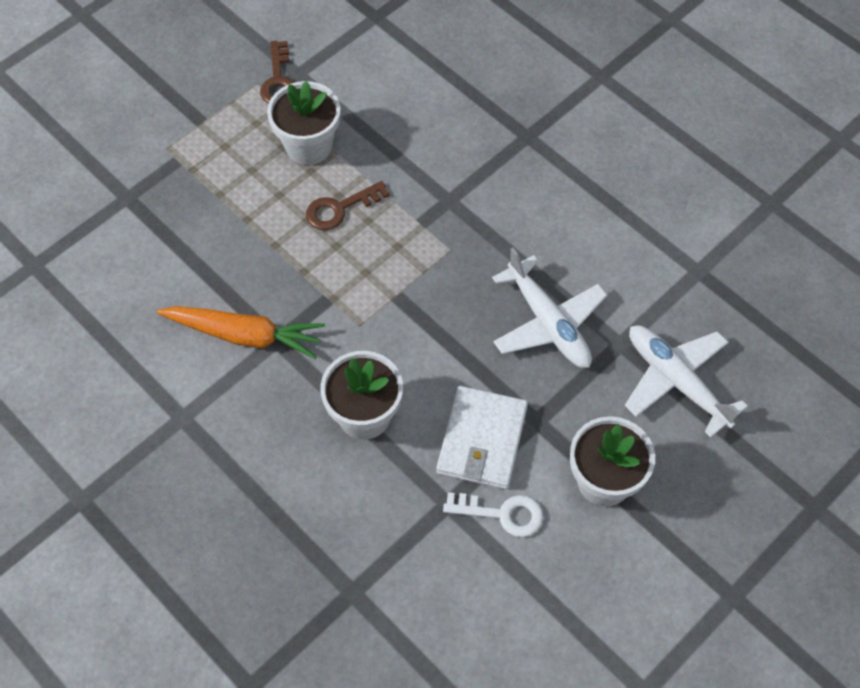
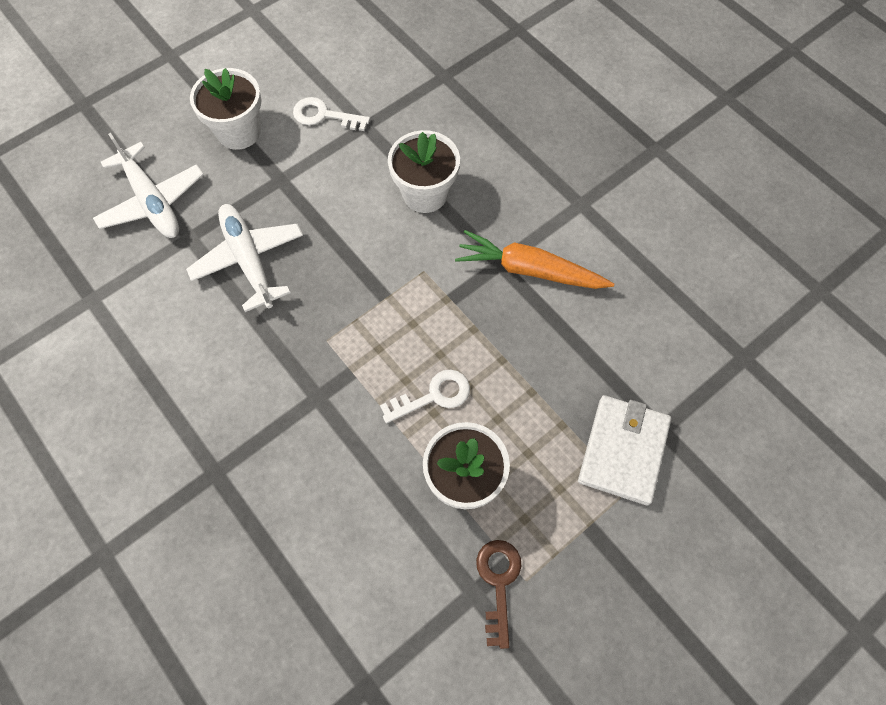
camera: 175 degrees left, 5 degrees up
(340, 209) = (433, 396): brown key -> white key
(482, 440) = (329, 168): white wallet -> white wallet (623, 450)

